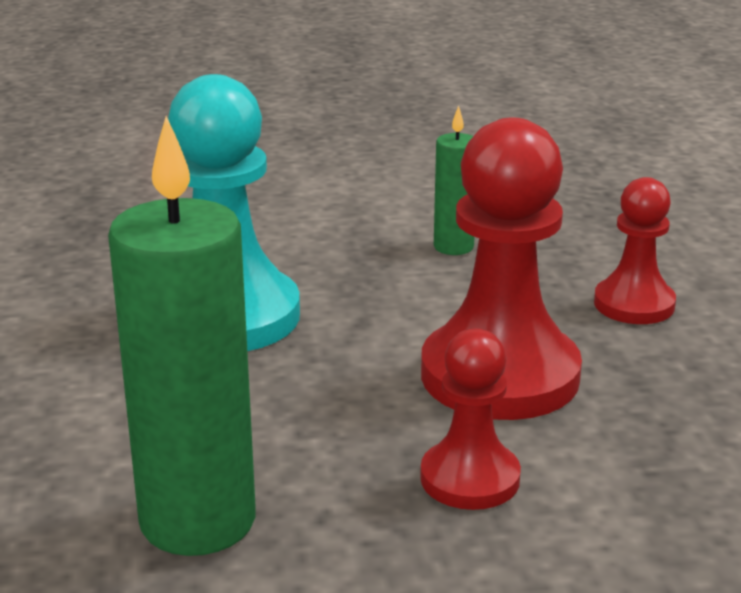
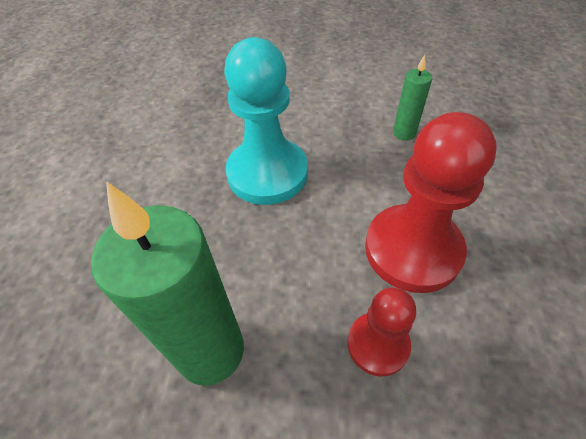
camera: 15 degrees right, 25 degrees up
(634, 304) = (505, 197): red pawn -> none

